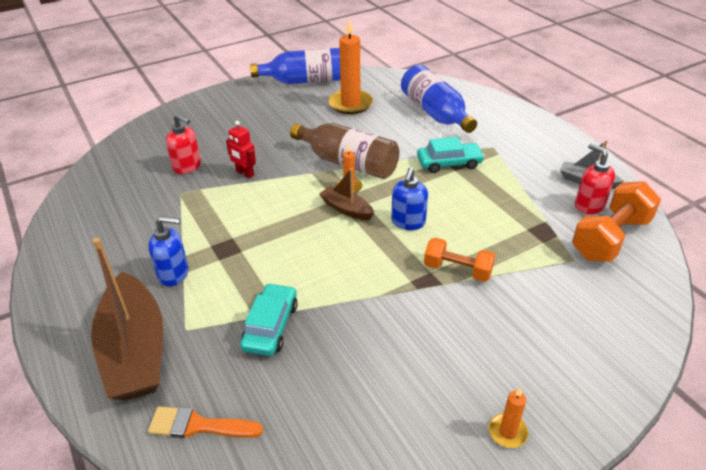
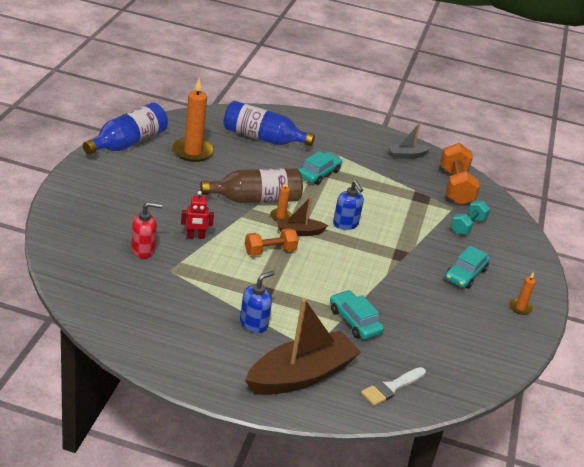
camera: 50 degrees left, 5 degrees down
(135, 350) = (301, 375): brown boat -> brown boat turned 60 degrees counterclockwise
(199, 425) = (391, 387): orange brush -> white brush
(457, 270) = (406, 240): orange dumbbell -> orange dumbbell (270, 251)
(483, 345) = (465, 274): none -> turquoise car
(567, 290) = (468, 226): none -> turquoise dumbbell
(589, 205) = (425, 171): red soap dispenser -> none

